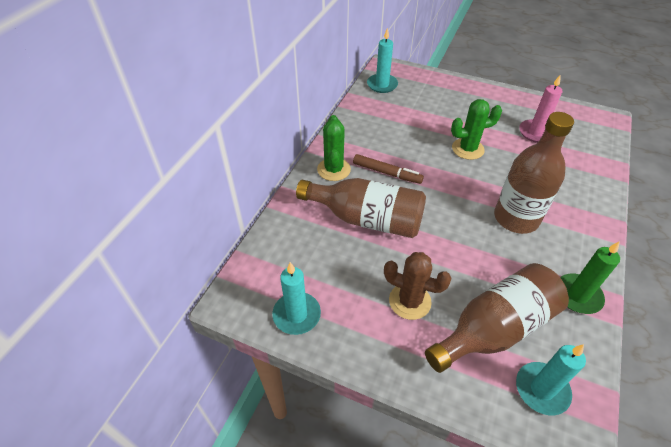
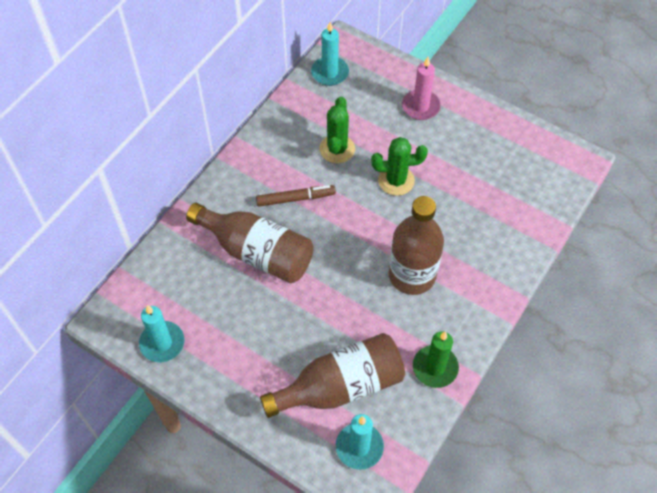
camera: 10 degrees right, 10 degrees up
(333, 169) = (239, 186): green cactus -> green cactus (337, 149)
(386, 173) = (295, 198): brown marker -> brown marker turned 45 degrees counterclockwise
(410, 301) = (271, 347): brown cactus -> none
(536, 133) = (484, 169): pink candle -> pink candle (420, 106)

